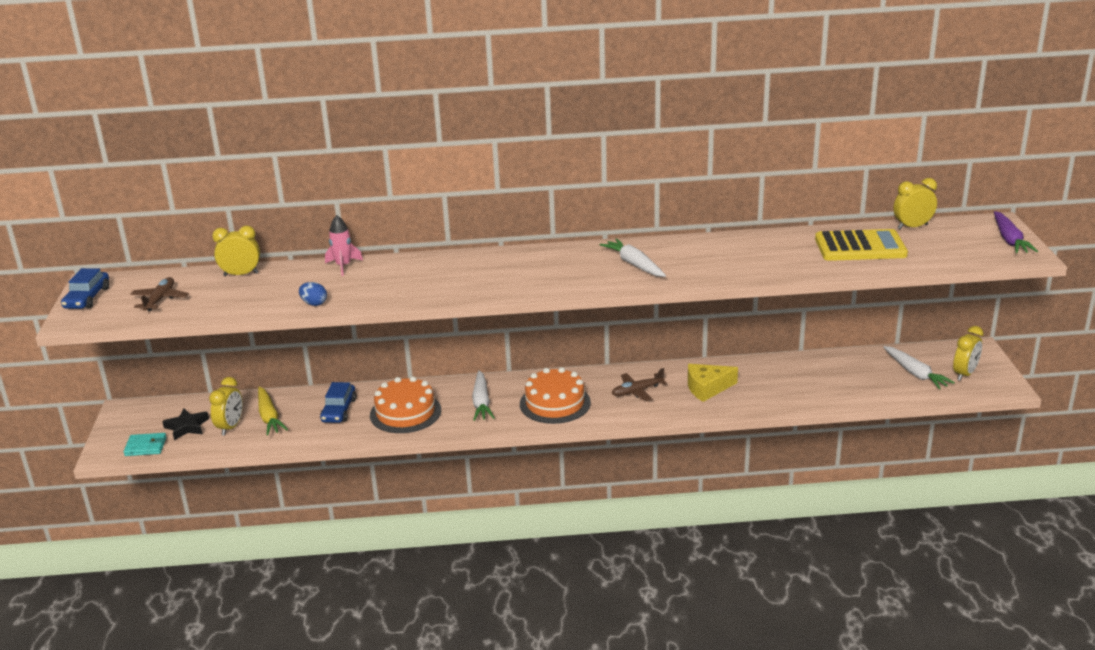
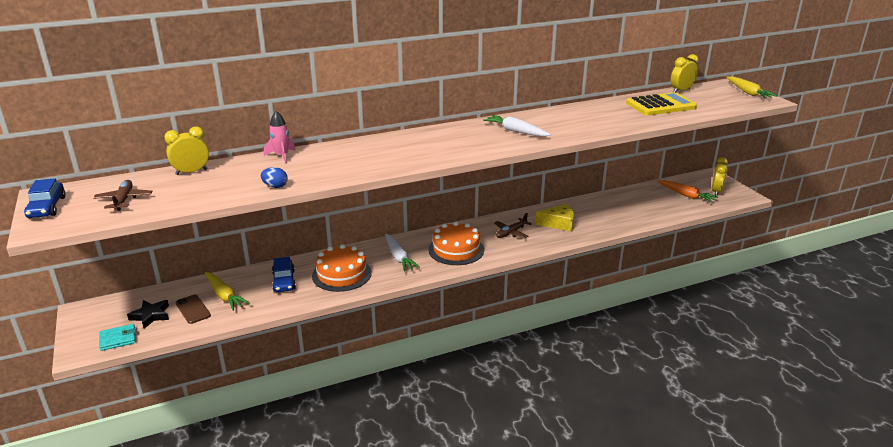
camera: 20 degrees left, 0 degrees up
(230, 427) = (193, 309): yellow clock -> brown phone
(707, 388) = (558, 223): yellow cheese -> yellow cheese turned 150 degrees counterclockwise
(915, 373) = (686, 195): white carrot -> orange carrot
(1009, 240) = (748, 92): purple carrot -> yellow carrot

